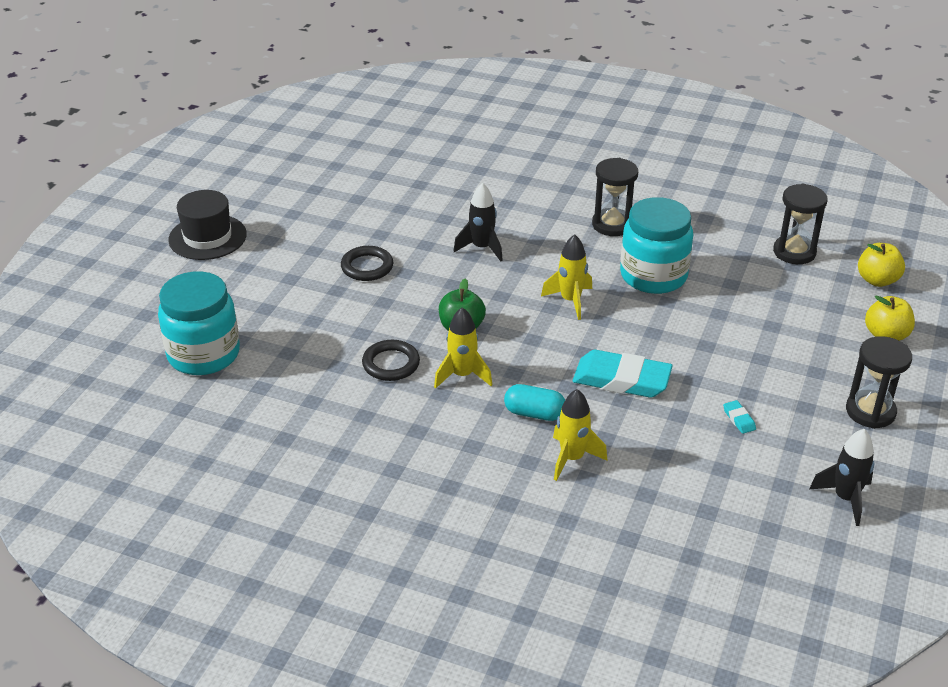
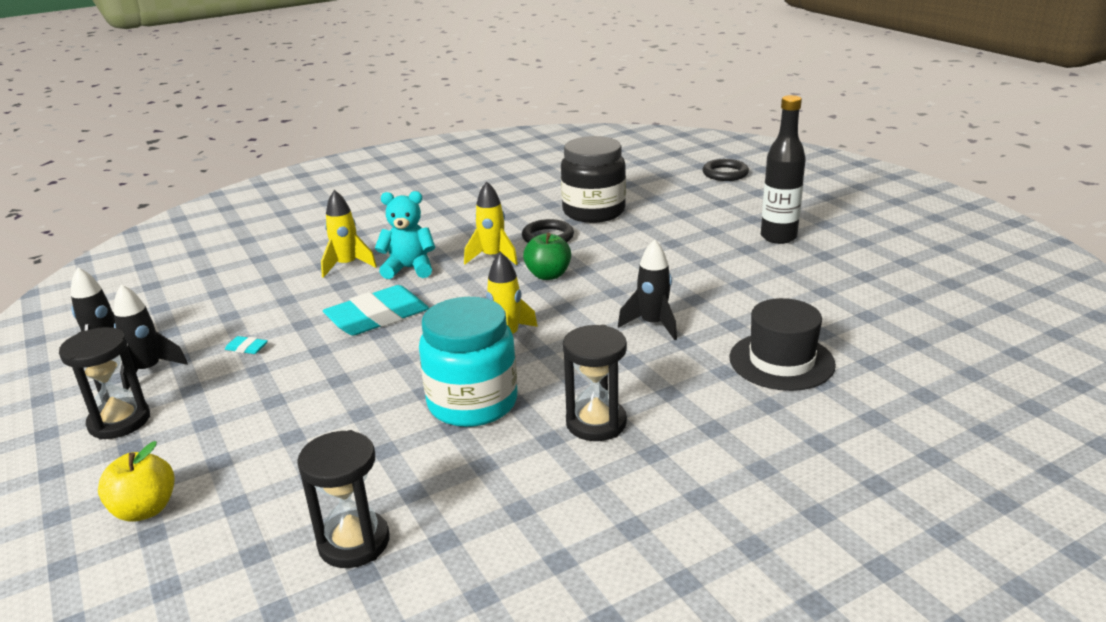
camera: 130 degrees right, 10 degrees down
(203, 354) = (653, 185): turquoise jar -> none
(207, 237) = (818, 214): black hat -> black hat (781, 361)
(276, 242) = (778, 237): none -> black bottle
(307, 363) = (593, 212): none -> black jar
(367, 267) = (691, 263): black ring -> black ring (725, 173)
(534, 413) = (409, 268): turquoise capsule -> turquoise teddy bear
(824, 449) = (149, 370): none -> black rocket
(877, 280) = (203, 581): yellow apple -> none

